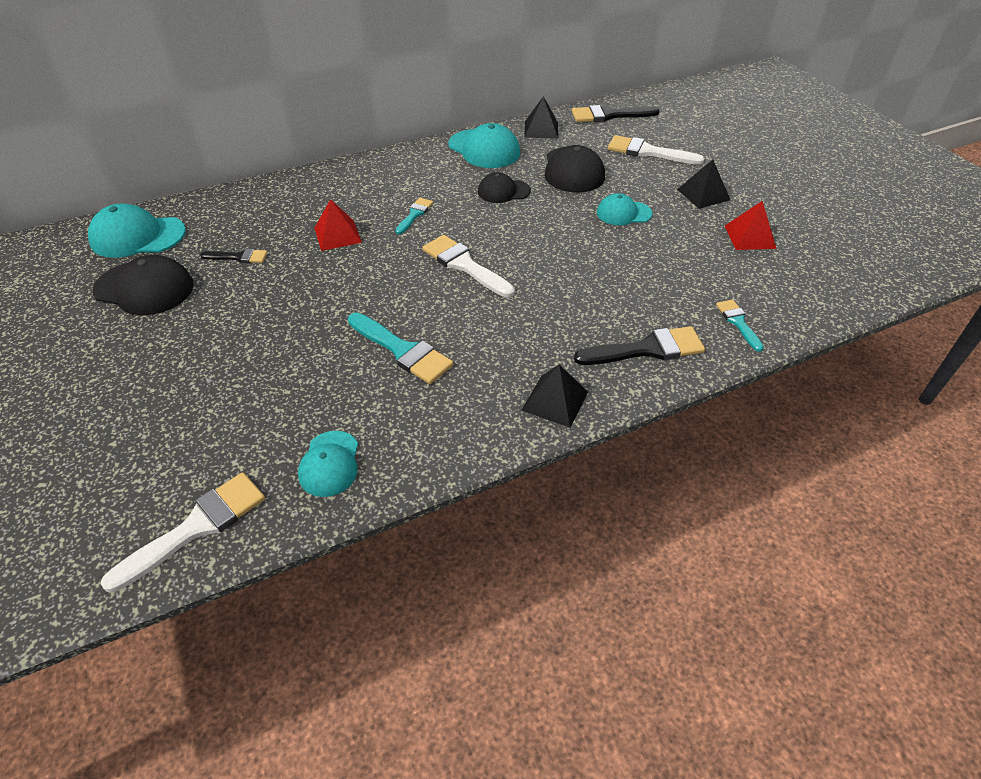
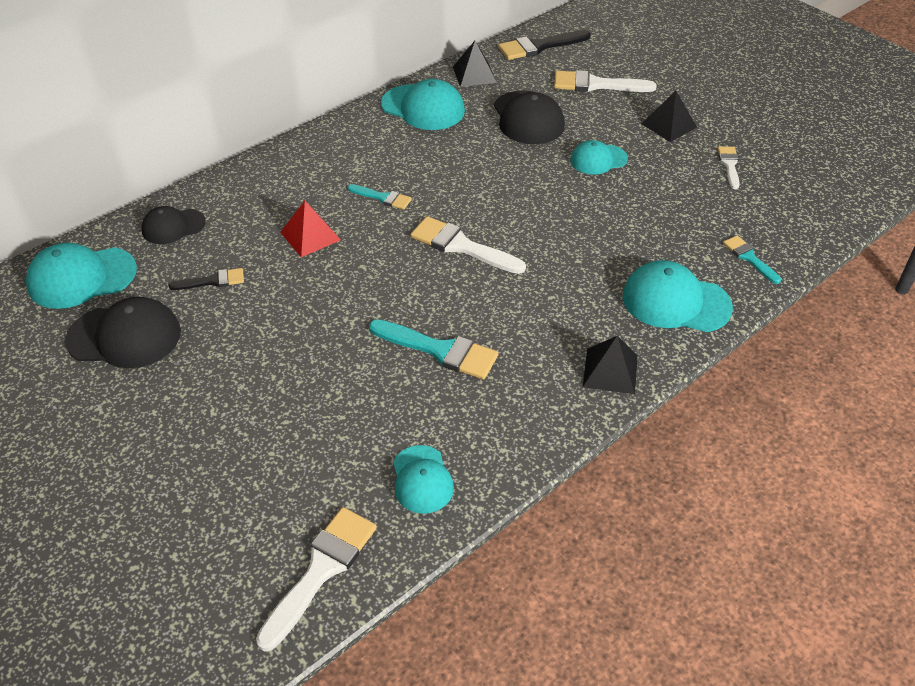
camera: 15 degrees left, 0 degrees up
(414, 214) = (383, 198): turquoise brush -> turquoise brush turned 105 degrees clockwise
(503, 191) = (465, 155): black cap -> black cap (173, 226)
(647, 349) = (675, 301): black brush -> turquoise cap
(749, 237) = (729, 165): red pyramid -> white brush

